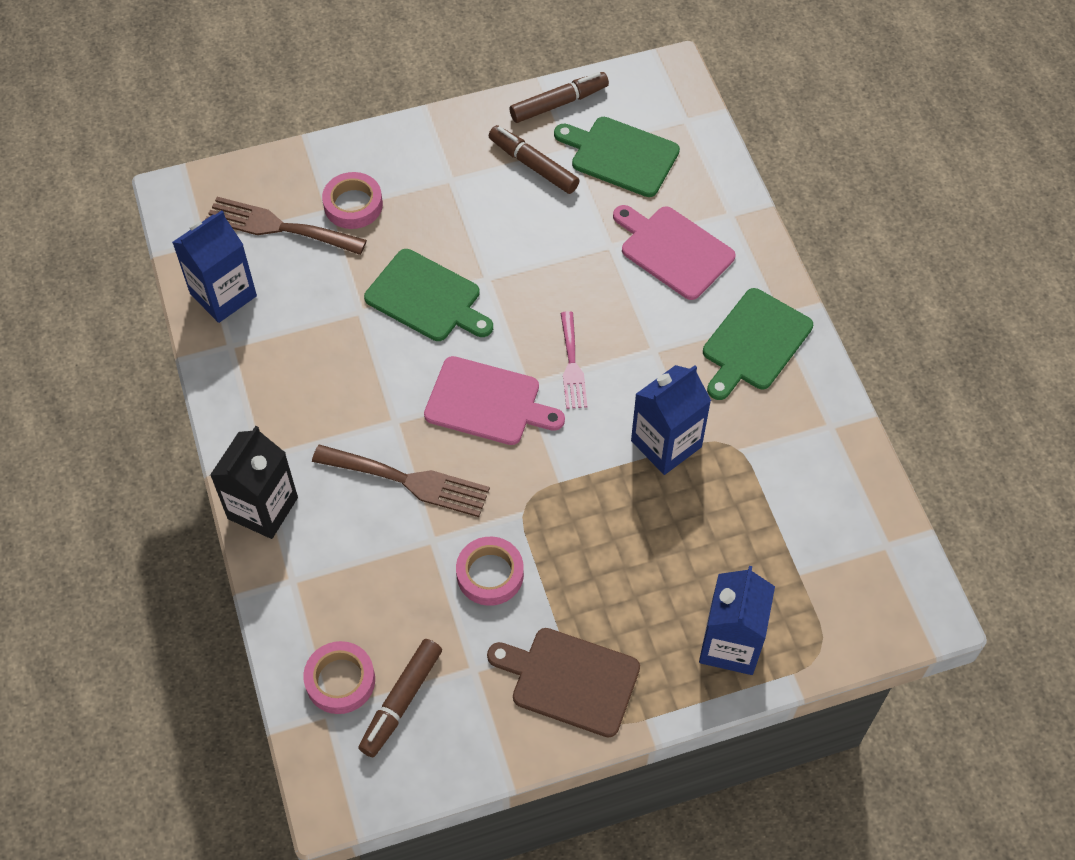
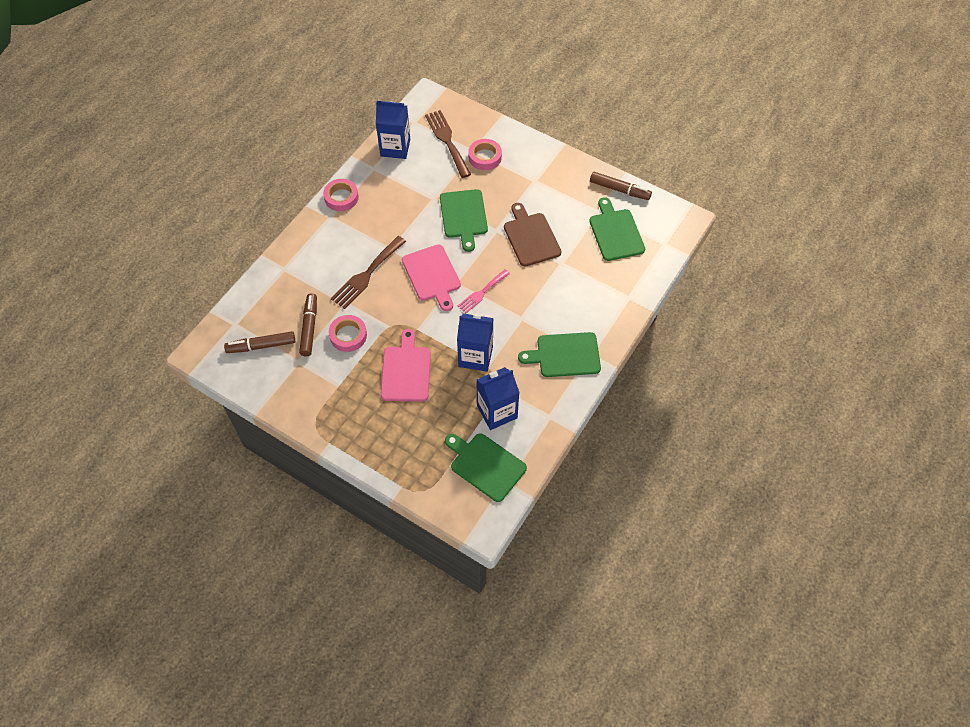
camera: 50 degrees right, 0 degrees up
(263, 508) = (308, 235): black carton -> none
(340, 680) = (253, 318): pink tape -> pink tape (341, 197)
(409, 481) = (366, 275): brown fork -> brown fork turned 60 degrees clockwise
(533, 165) = (574, 204): brown marker -> brown marker (309, 328)
(570, 680) = (323, 400): brown cutting board -> brown cutting board (531, 237)
(673, 250) = (584, 289): pink cutting board -> pink cutting board (406, 371)
(730, 644) = (394, 451): blue carton -> blue carton (497, 412)
(842, 550) = (485, 465): none -> green cutting board

